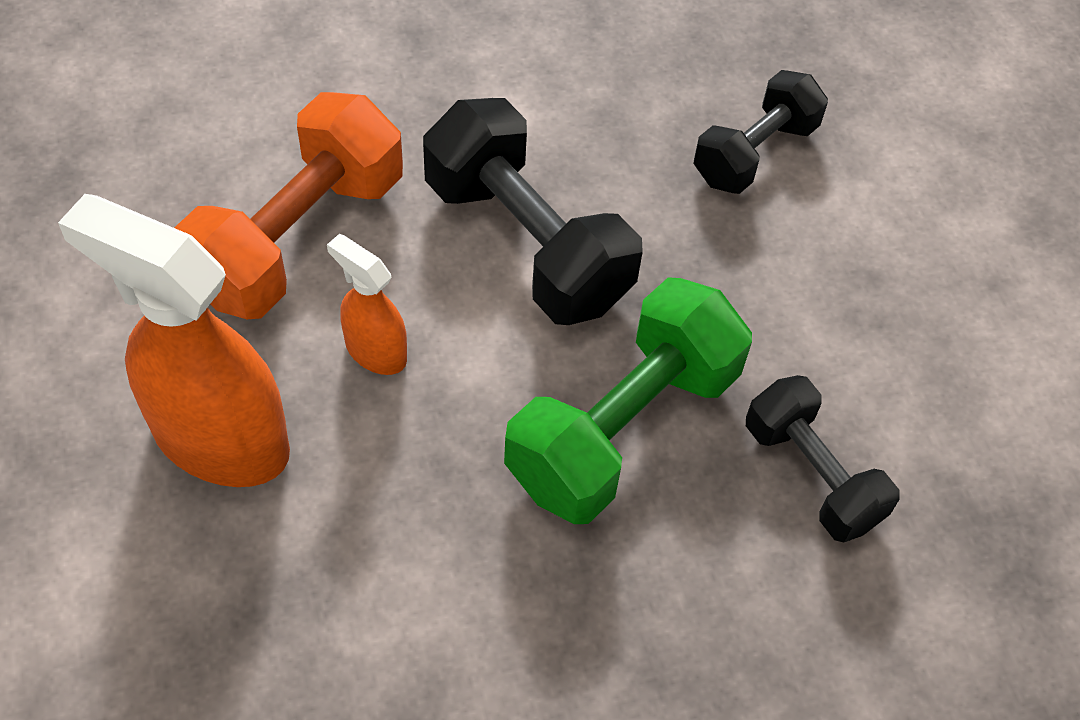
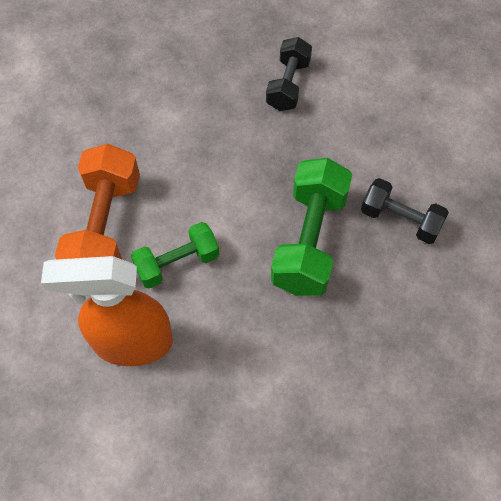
camera: 25 degrees left, 5 degrees up
(375, 351) = (177, 263): orange spray bottle -> green dumbbell
(527, 243) = (214, 177): black dumbbell -> none

